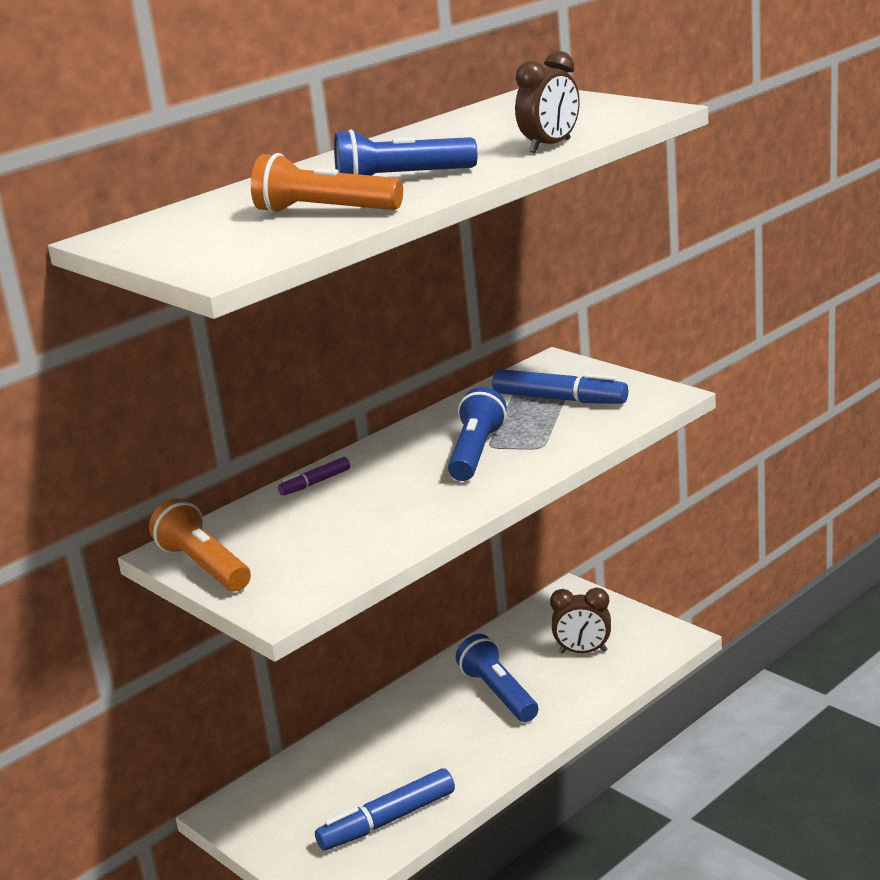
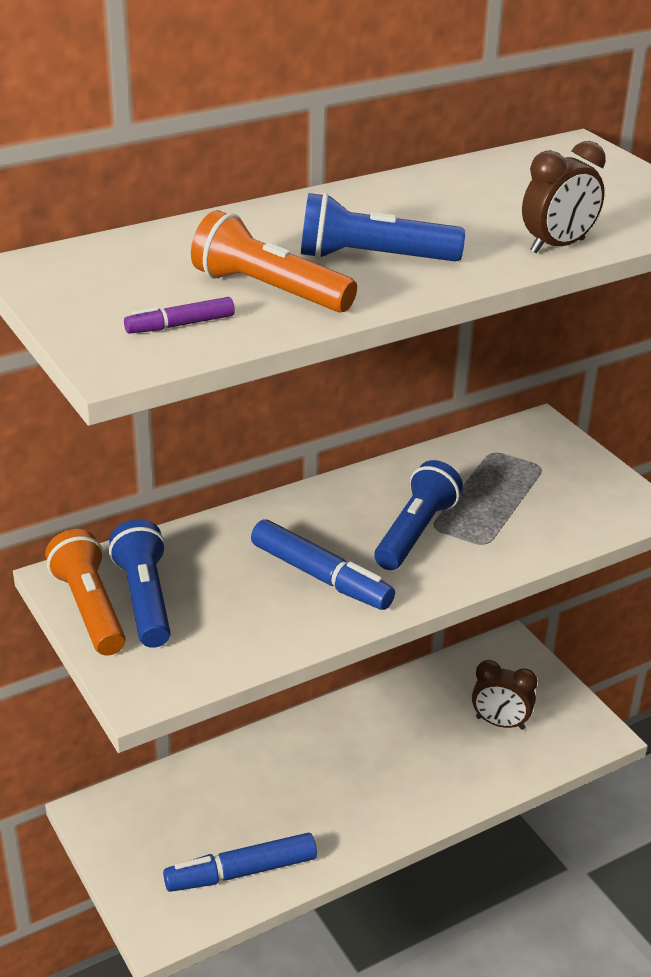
camera: 10 degrees right, 10 degrees up
(315, 483) = (239, 526): purple marker -> purple marker (180, 325)
(499, 693) = (399, 750): blue flashlight -> blue flashlight (145, 599)
(560, 399) = (529, 481): blue marker -> blue marker (321, 576)

